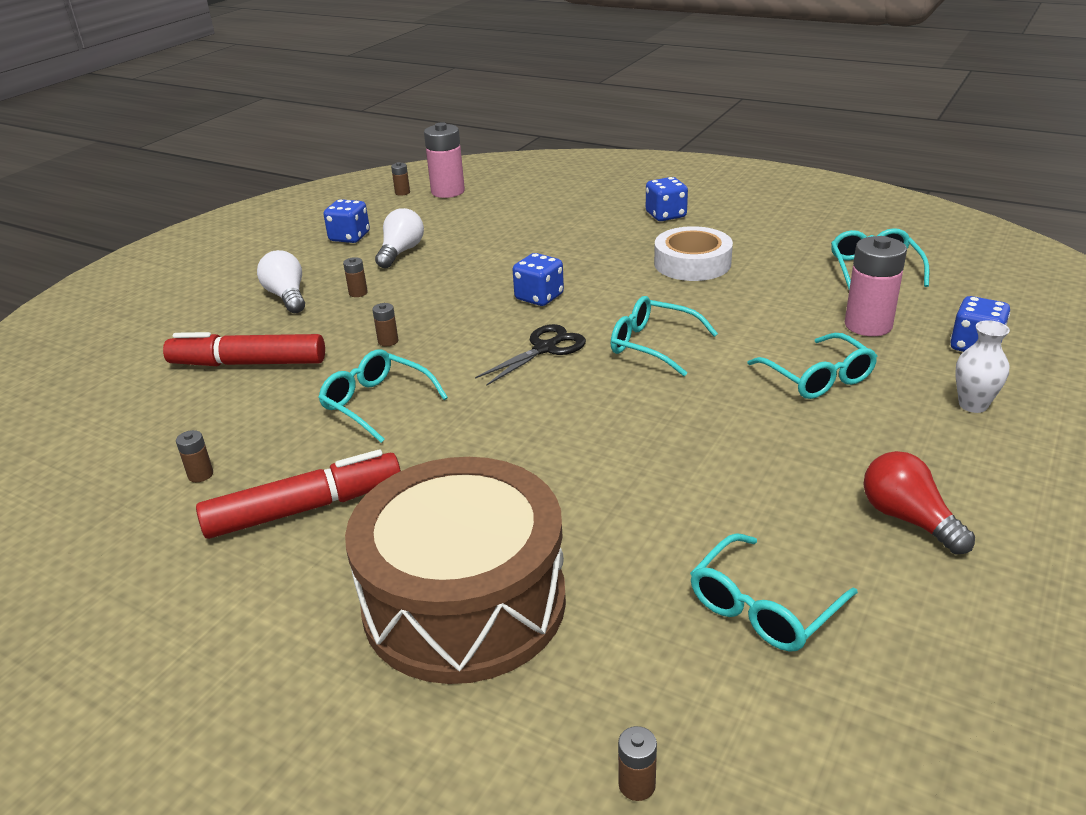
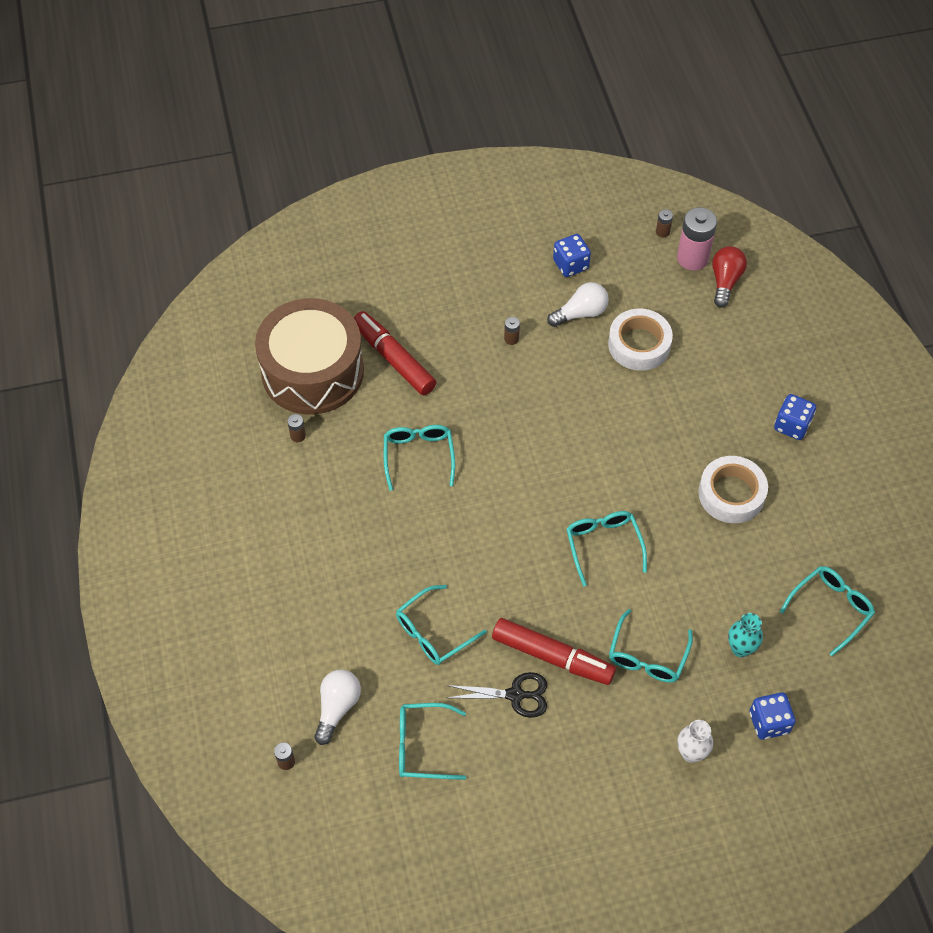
camera: 45 degrees right, 25 degrees up
(287, 296) = (471, 306): white light bulb -> white light bulb (337, 708)
(304, 508) = (317, 504): red marker -> red marker (552, 656)
(388, 341) = (478, 405): brown battery -> none
(464, 602) = (321, 624): brown drum -> brown drum (312, 371)
(479, 241) = (639, 344): none -> white tape
(539, 297) = (601, 441): blue dice -> none
(545, 349) = (546, 492): black scissors -> black scissors (515, 695)
(606, 507) = (433, 632): none -> turquoise glasses
(868, 325) = (740, 648): pink battery -> turquoise vase
(908, 519) = (545, 773): red light bulb -> red light bulb (725, 281)

